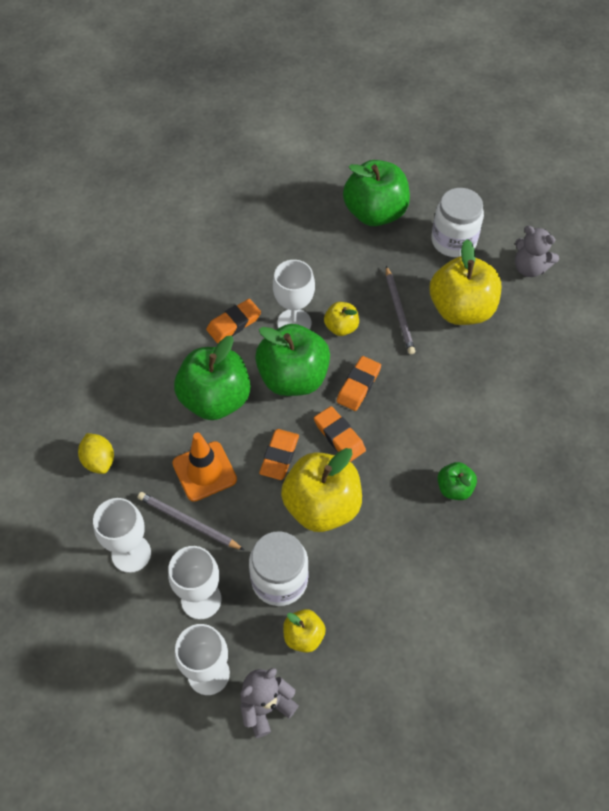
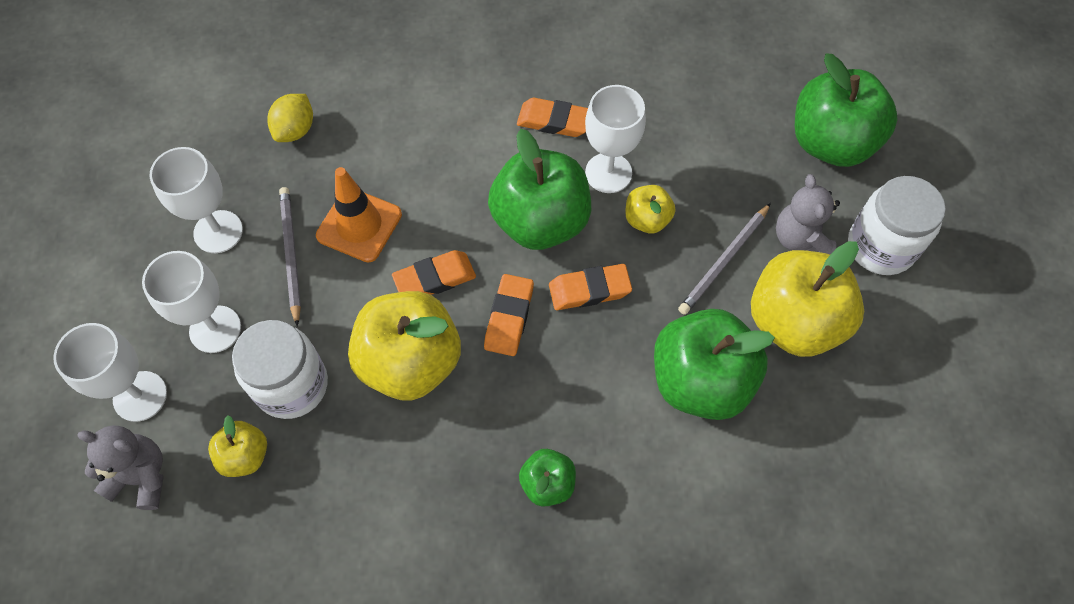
camera: 50 degrees right, 5 degrees up
(215, 399) = (450, 172): green apple -> green apple (700, 381)
(529, 268) = (932, 355): grey teddy bear -> grey teddy bear (800, 239)

